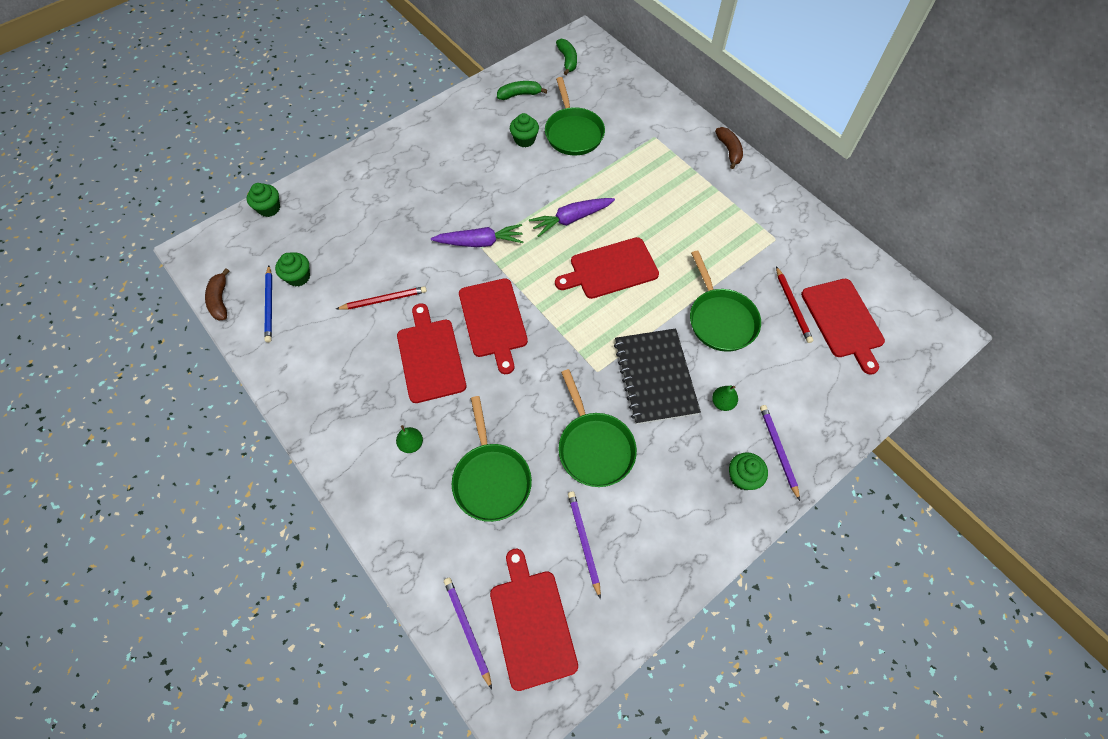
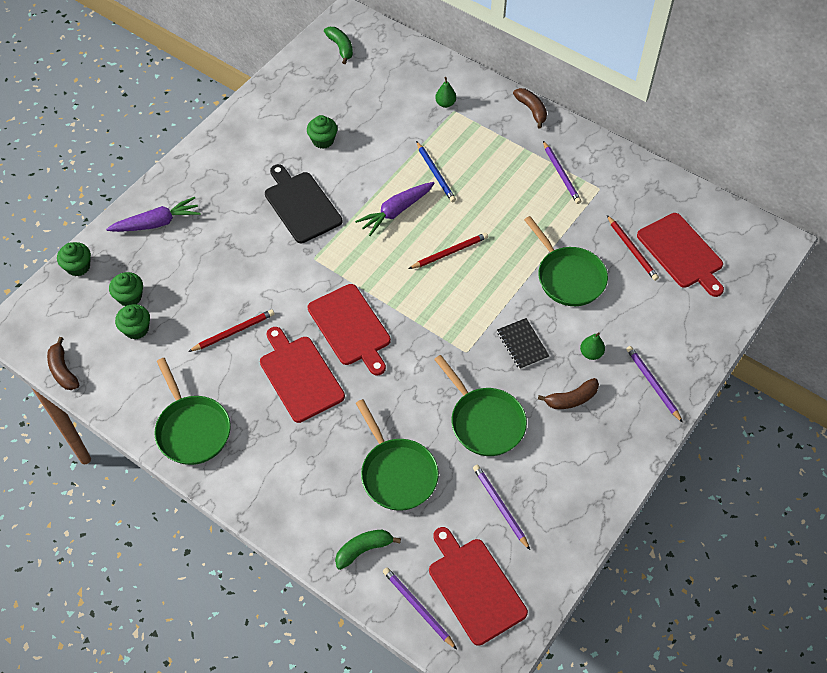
camera: 15 degrees left, 5 degrees down
(270, 305) = (117, 364): blue pencil -> blue pencil (435, 173)
(411, 444) = (309, 460): green pear -> green pear (445, 103)
(480, 242) = (311, 254): purple carrot -> purple carrot (156, 223)
(485, 194) = (301, 205): none -> black cutting board
(520, 94) = (302, 94): green banana -> green banana (364, 549)
(573, 133) = (370, 123): green pan -> green pan (192, 429)
(610, 269) = (449, 252): red cutting board -> red pencil
(655, 377) = (522, 344): black notebook -> black notebook, size x0.53
(689, 446) = (571, 399): none -> brown banana
(741, 217) = (561, 174): none -> purple pencil
(743, 477) = (627, 415): green cupcake -> green cupcake (130, 297)

